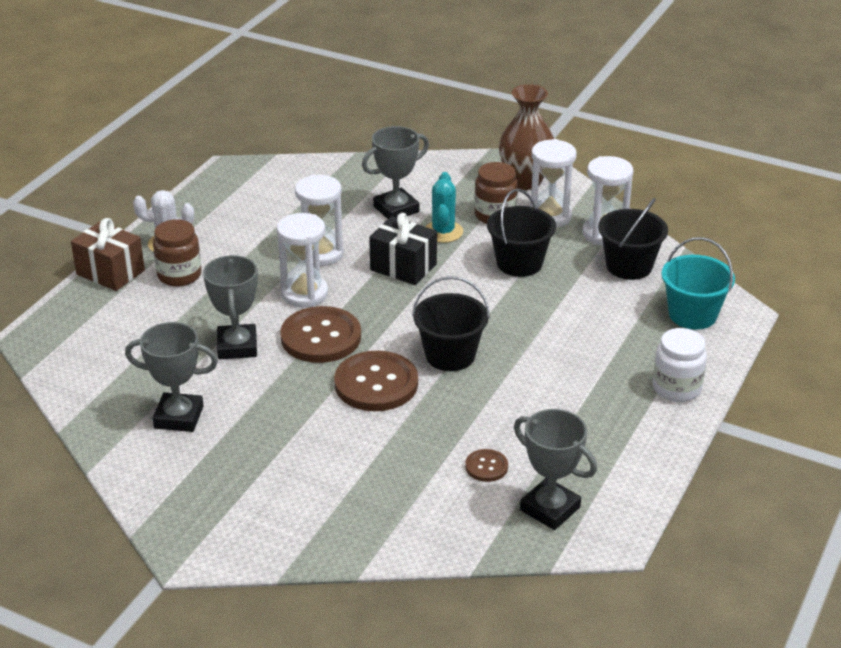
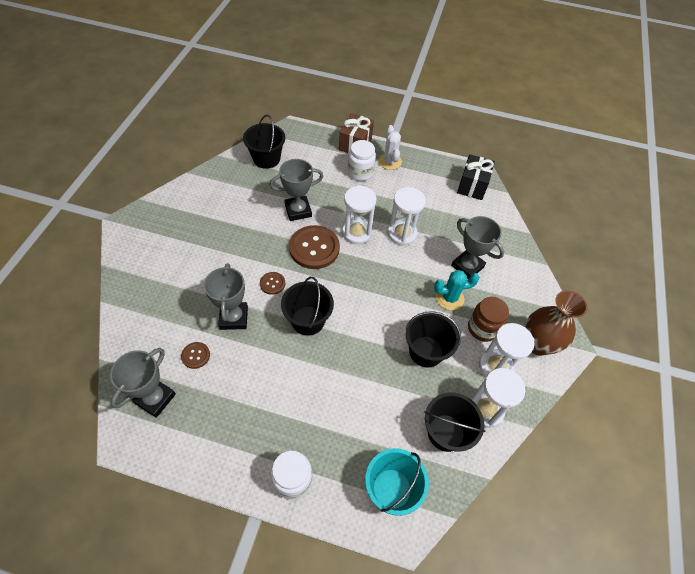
camera: 75 degrees right, 20 degrees up
(98, 372) = (266, 159): none -> black bucket
(179, 275) = (360, 172): brown jar -> white jar
(179, 417) = (232, 198): grey trophy -> grey trophy (234, 318)
(376, 384) = (272, 283): brown button -> brown button, size x0.48
(403, 267) = (400, 280): black gift -> black gift (472, 186)

